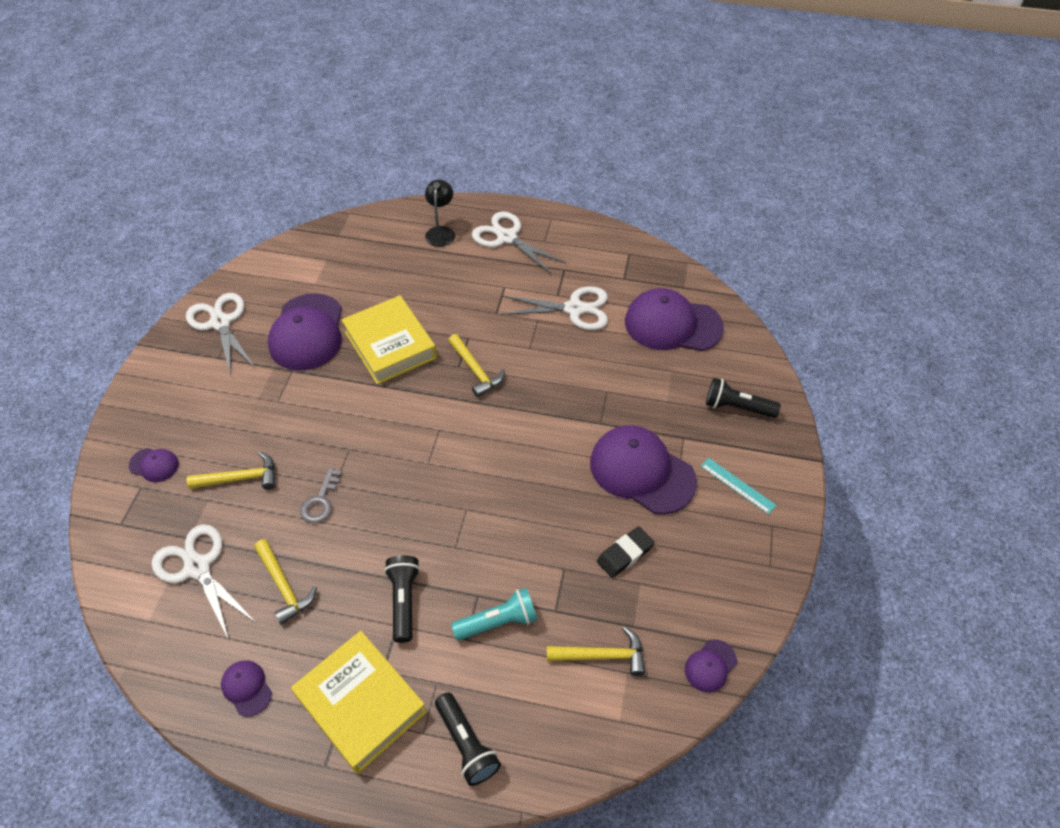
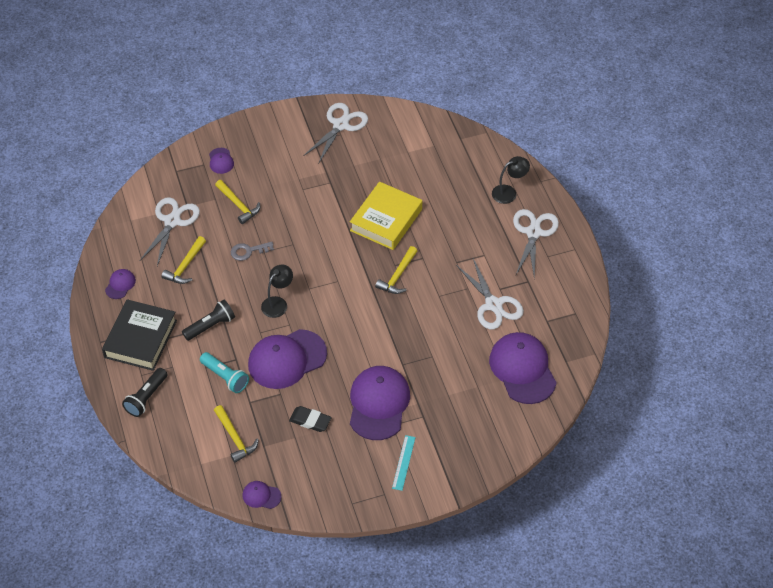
camera: 60 degrees right, 0 degrees up
(307, 332) = (365, 172): purple cap -> purple cap (287, 359)
(361, 704) = (140, 339): yellow book -> black book
(425, 506) = (278, 303): none -> black lamp
(737, 407) = (471, 438): black flashlight -> none

